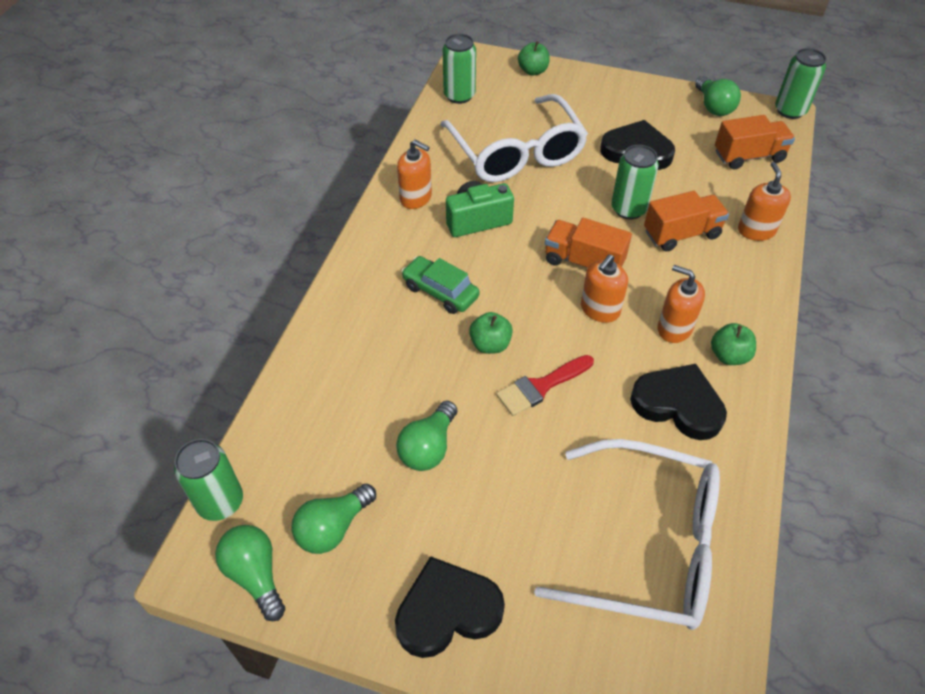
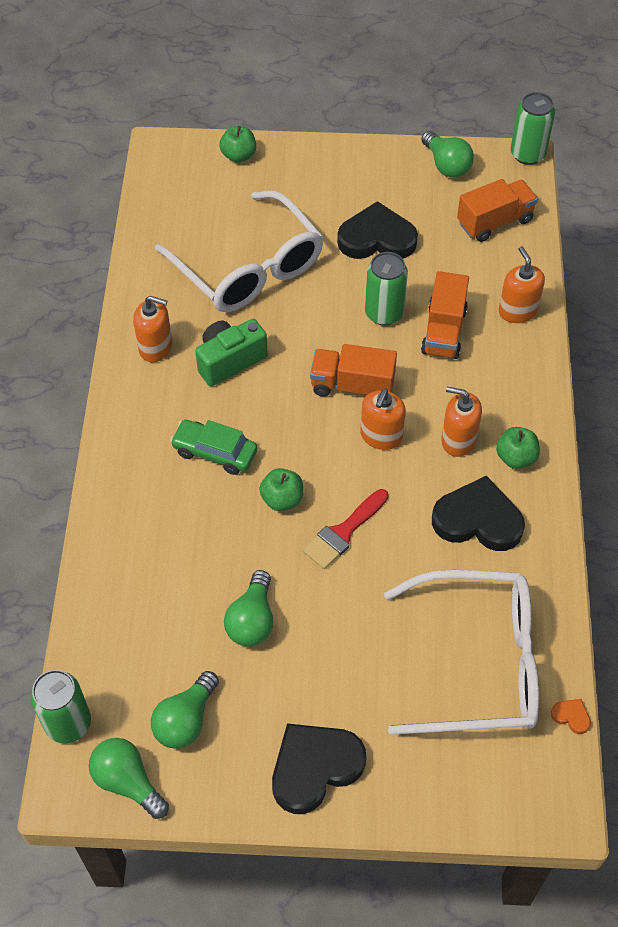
camera: 15 degrees left, 5 degrees up
(459, 95) = (165, 205): green can -> none
(681, 234) = (444, 331): orange truck -> orange truck turned 135 degrees clockwise
(739, 628) = (571, 716): none -> orange heart

